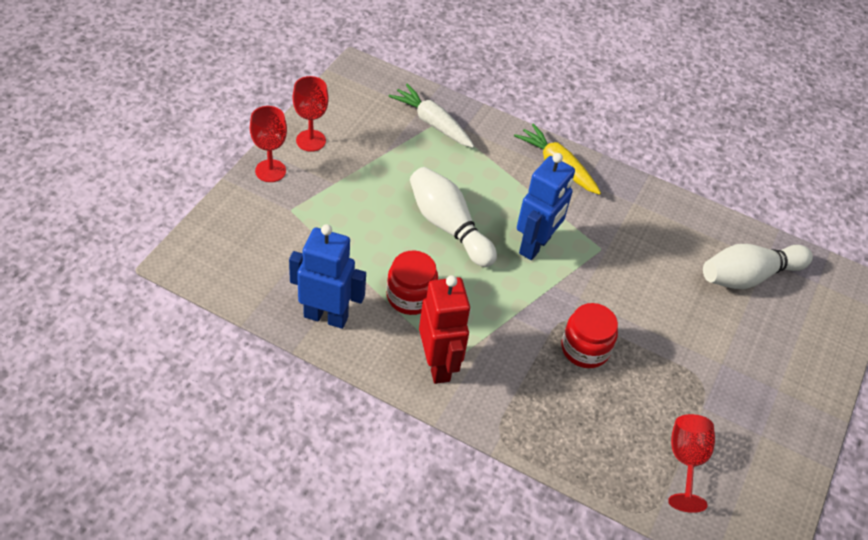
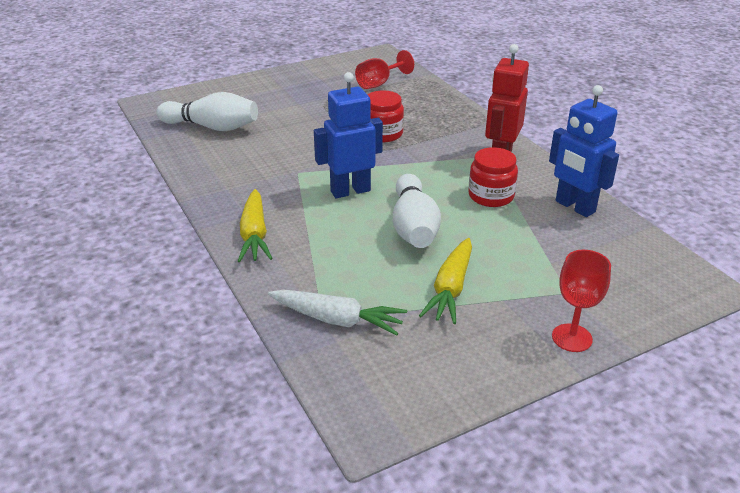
camera: 140 degrees left, 15 degrees down
(311, 140) = (502, 354): red goblet -> none
(376, 177) = (450, 289): none -> yellow carrot
(432, 123) = (337, 320): white carrot -> white carrot turned 60 degrees counterclockwise

